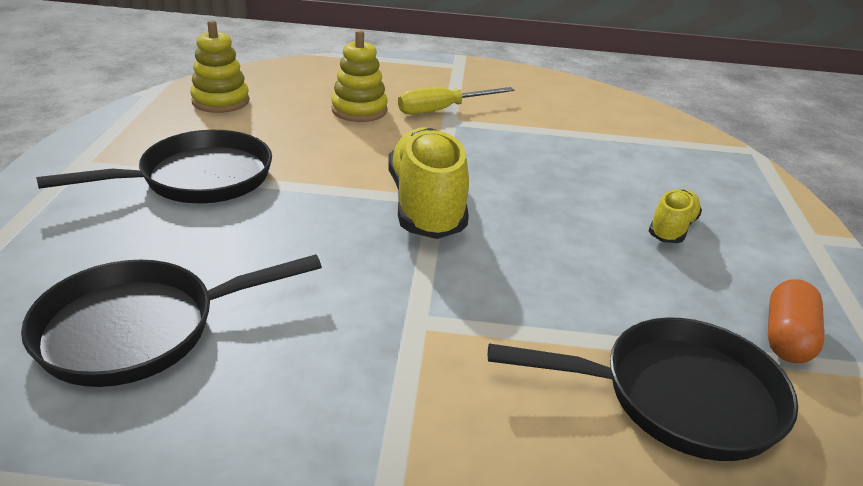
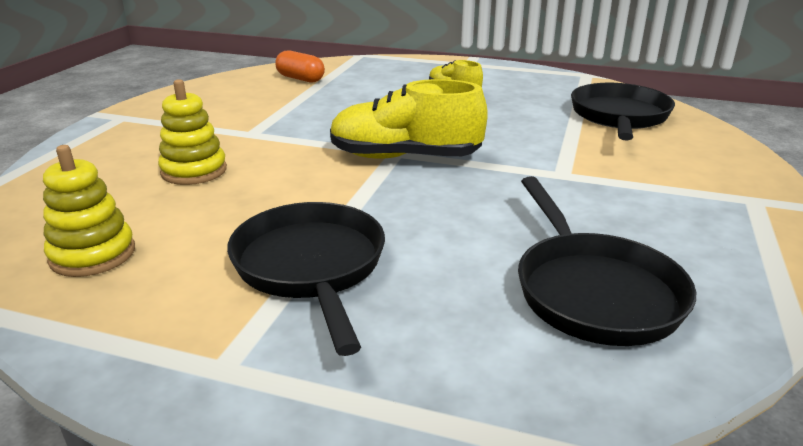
camera: 75 degrees left, 5 degrees down
(442, 110) = (224, 134): yellow screwdriver -> none
(787, 337) = (564, 87): orange capsule -> orange capsule (300, 79)

